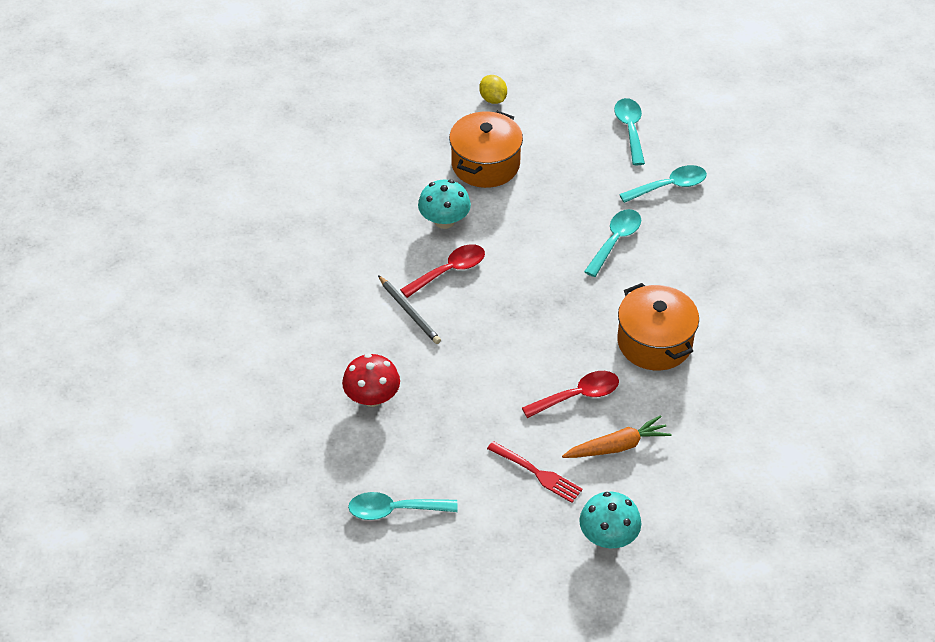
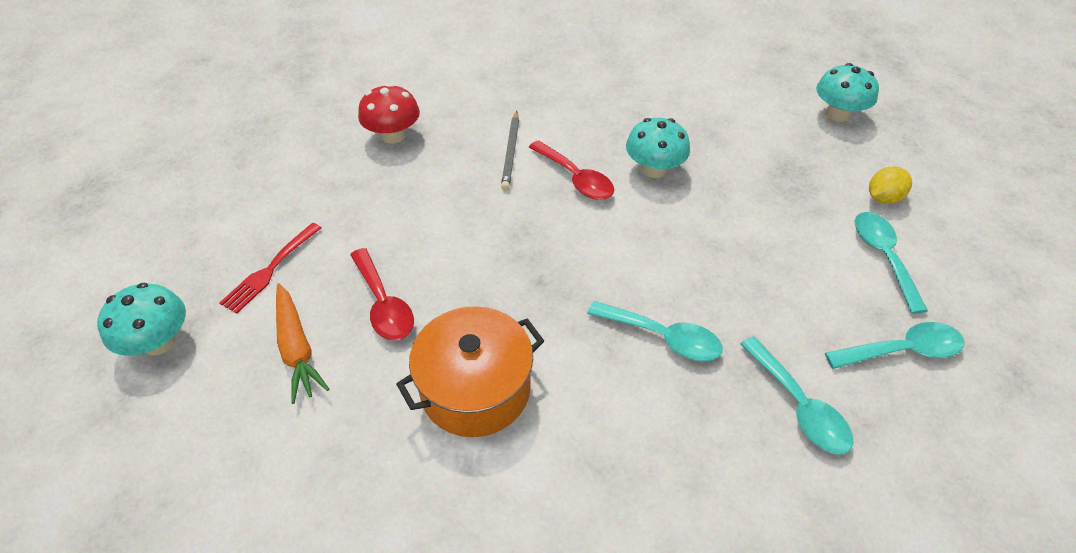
camera: 85 degrees right, 0 degrees up
(390, 97) = (837, 114): none -> turquoise mushroom
(395, 510) = (248, 162): turquoise spoon -> turquoise spoon (883, 257)
(409, 311) = (511, 152): grey pencil -> grey pencil turned 45 degrees counterclockwise
(485, 164) = (761, 198): orange pot -> none

